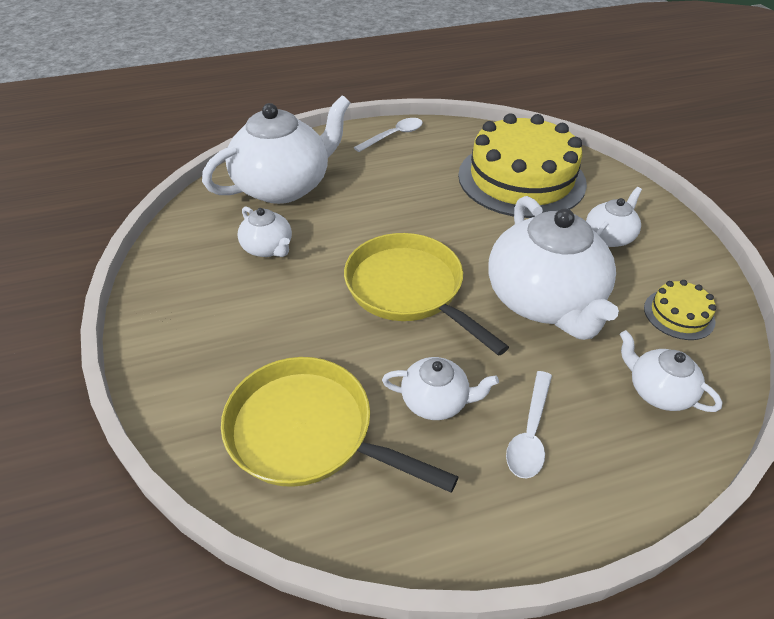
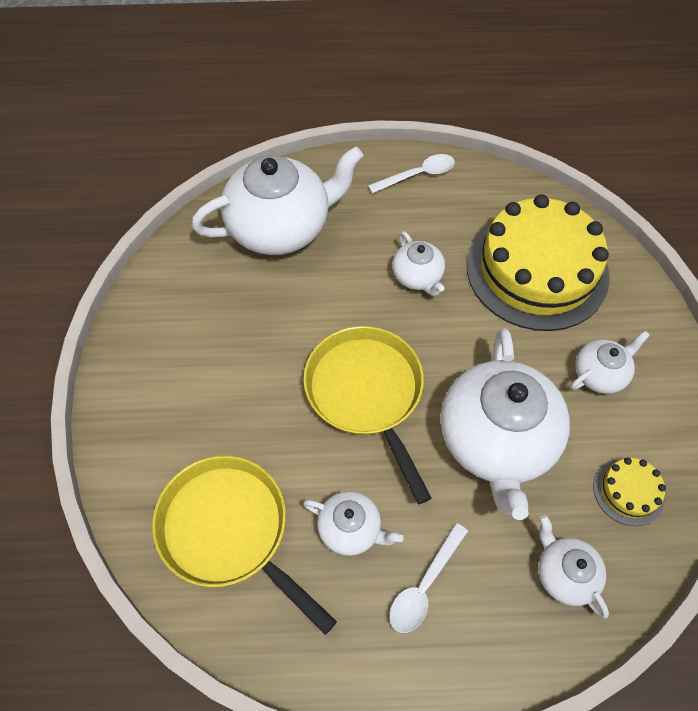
camera: 15 degrees right, 15 degrees up
(268, 248) = (245, 309): white teapot -> white teapot (418, 277)

